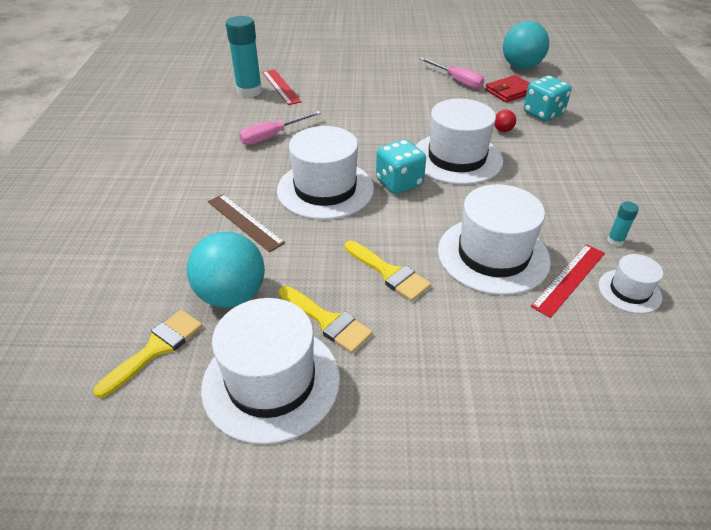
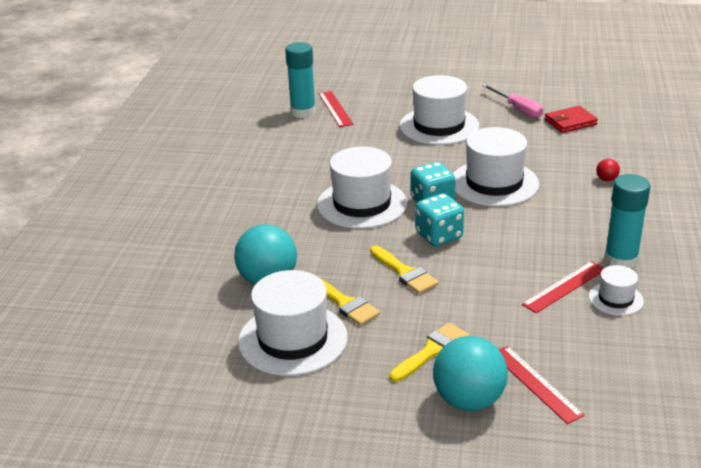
camera: 10 degrees right, 10 degrees down
(156, 348) = (205, 312): yellow brush -> yellow brush (432, 351)
(245, 222) = (285, 226): brown ruler -> none
(272, 136) = (319, 155): pink screwdriver -> none
(493, 255) = (502, 265): white hat -> white hat (439, 126)
(503, 130) = (549, 160): red ball -> red ball (606, 179)
(521, 66) = (592, 97): turquoise ball -> turquoise ball (468, 400)
(543, 113) = (597, 145): turquoise dice -> turquoise dice (439, 236)
(584, 424) = (535, 383): none -> red ruler
(615, 241) = (620, 260): turquoise glue stick -> turquoise glue stick, size x2.24

